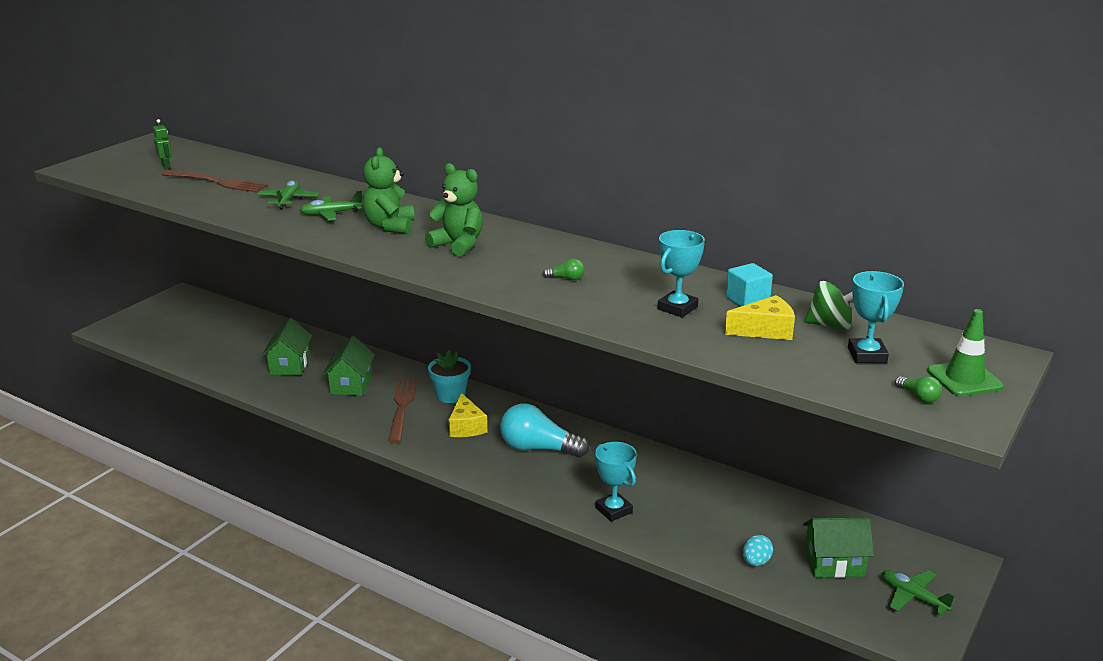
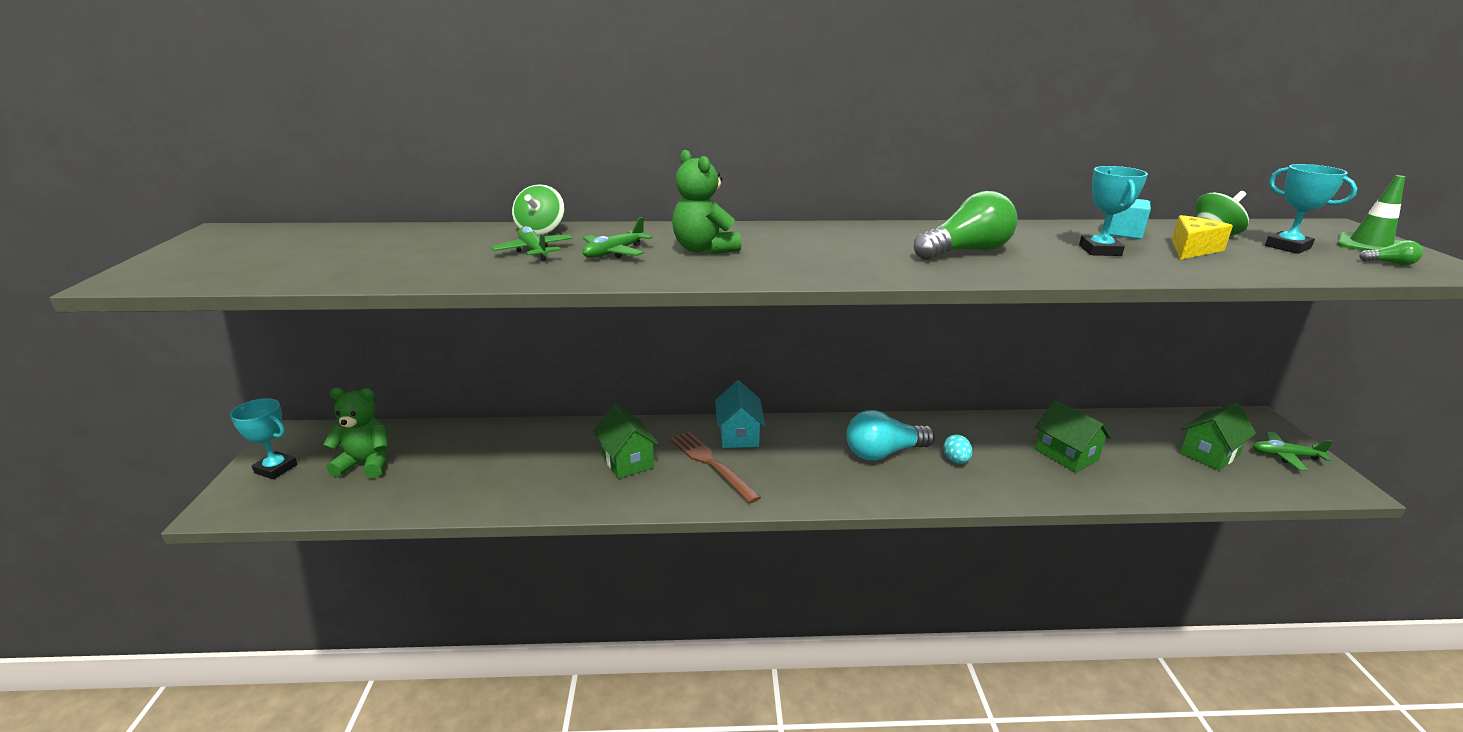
camera: 35 degrees left, 0 degrees up
(166, 167) = (290, 252): green robot -> none
(218, 182) = (403, 253): brown fork -> none
(290, 365) = (531, 465): green house -> green house (1066, 455)
(320, 184) = (541, 231): none -> green spinning top
(450, 395) = (739, 435): turquoise flower pot -> turquoise house
(458, 245) = (808, 249): green teddy bear -> green teddy bear (366, 464)
(466, 426) = (795, 458): yellow cheese -> none
(566, 278) = (966, 251): green light bulb -> green light bulb, size x2.44
(613, 510) = (1021, 481): turquoise trophy -> turquoise trophy (276, 469)
(756, 562) = (1171, 477): turquoise egg -> turquoise egg (956, 460)

